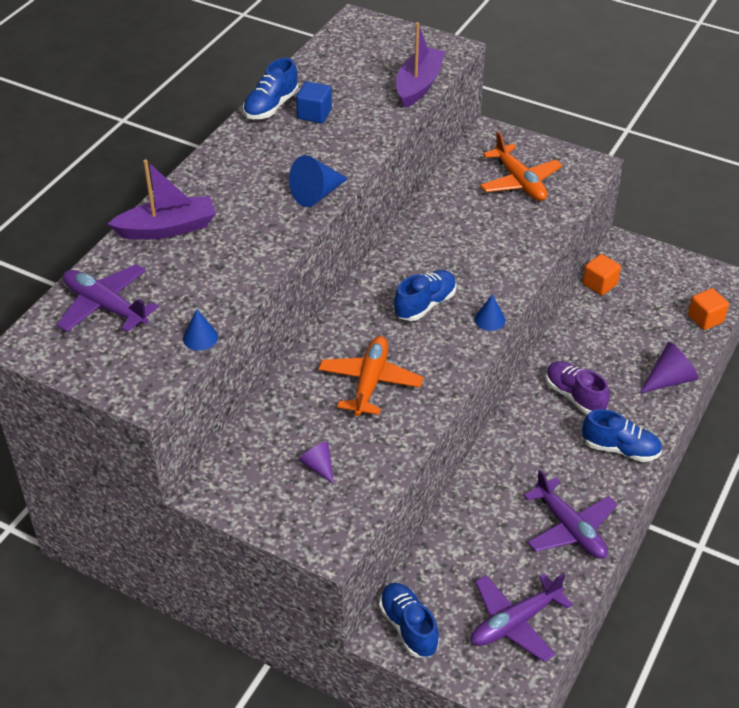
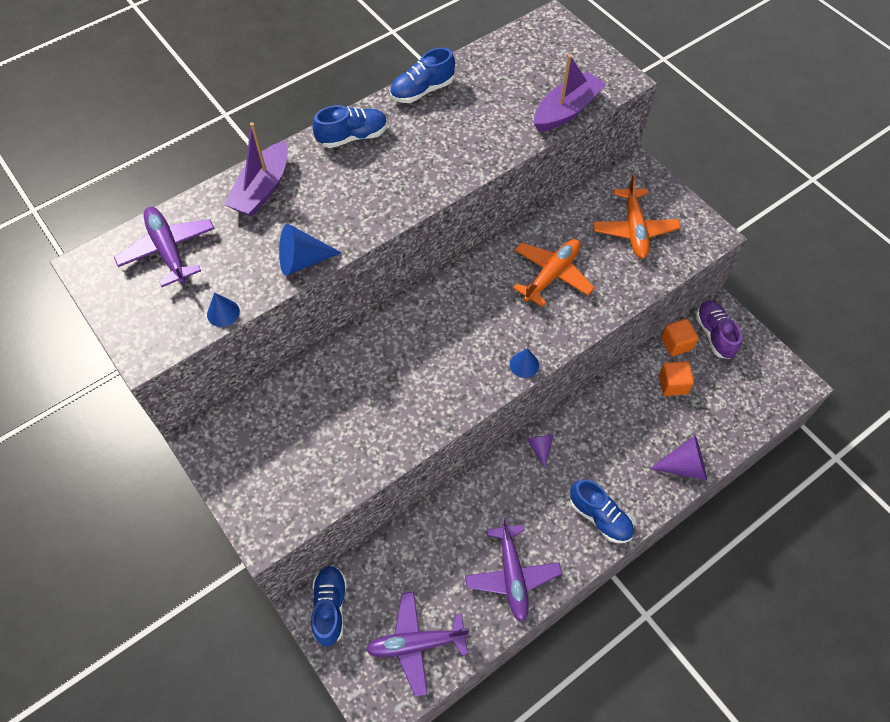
camera: 25 degrees right, 15 degrees up
(167, 228) = (262, 189): purple boat -> purple boat turned 105 degrees clockwise
(314, 114) = (454, 111): blue cube -> none
(317, 194) = (406, 199): blue cone -> blue cone (303, 261)
(318, 466) = (298, 453): purple cone -> purple cone (540, 448)
(370, 382) = (386, 387): orange plane -> orange plane (552, 275)
(425, 305) = (477, 327): blue shoe -> blue shoe (352, 137)
(574, 396) = (589, 447): purple shoe -> purple shoe (714, 334)
(705, 318) = (754, 417): orange cube -> orange cube (673, 384)

